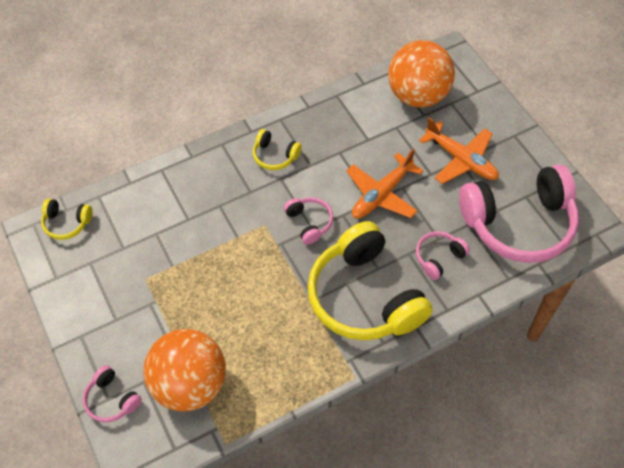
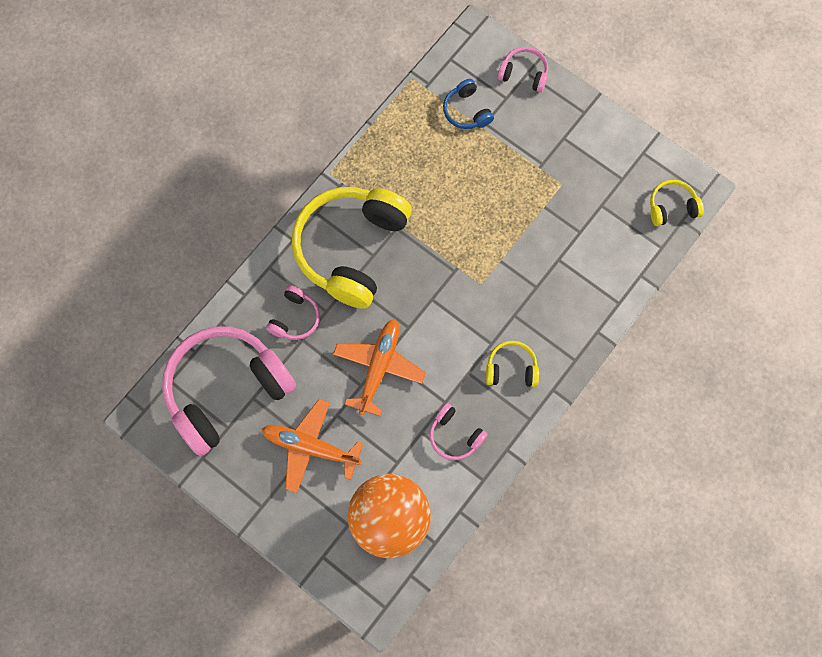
camera: 155 degrees right, 15 degrees up
(190, 384) = (466, 111): orange ball -> blue headphones
(309, 222) = (437, 304): pink headphones -> pink headphones (454, 436)
(364, 296) = (351, 249): yellow headphones -> yellow headphones turned 105 degrees counterclockwise

